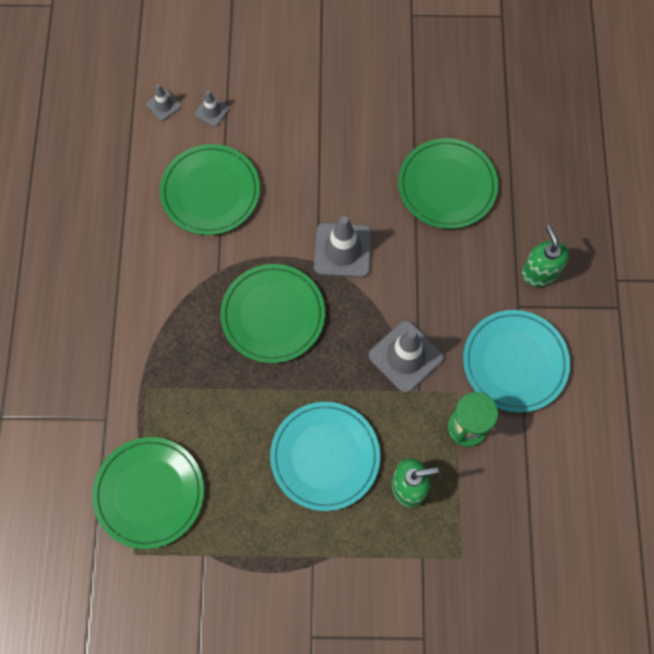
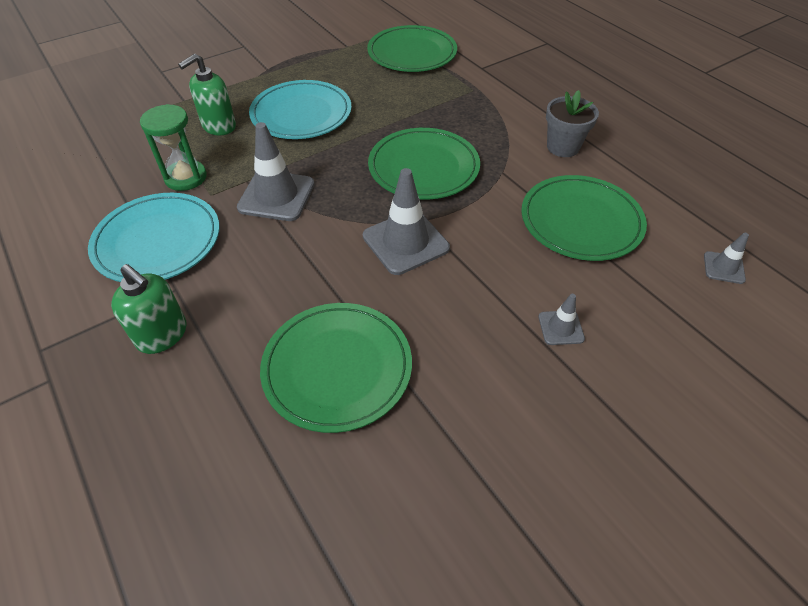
camera: 145 degrees right, 20 degrees down
(146, 266) = (563, 147): none -> grey flower pot
(212, 111) = (673, 291): grey traffic cone -> grey traffic cone (561, 328)

